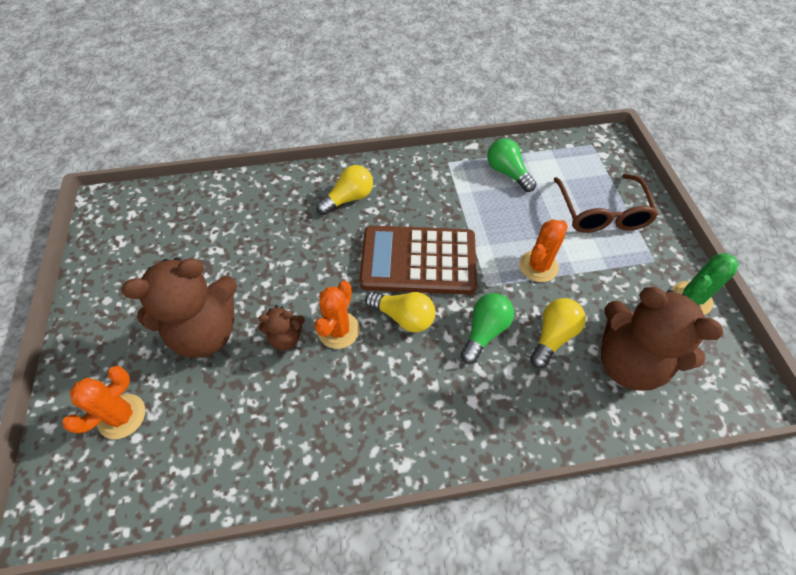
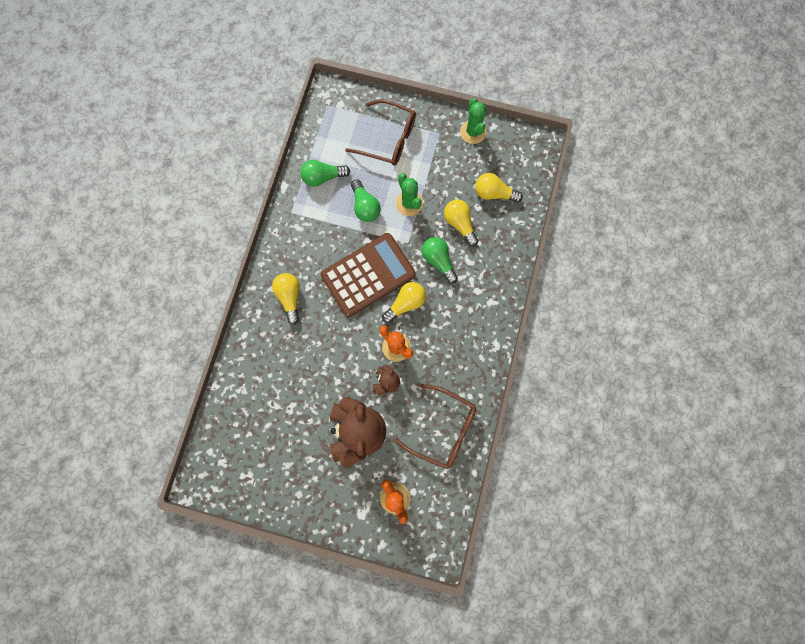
camera: 65 degrees left, 20 degrees up
(243, 441) = (443, 429): none -> brown glasses
(418, 261) = (368, 275): brown calculator -> brown calculator turned 150 degrees counterclockwise
(501, 224) = (365, 206): none -> green light bulb
(538, 266) = (409, 203): orange cactus -> green cactus
(628, 362) = (494, 193): brown teddy bear -> yellow light bulb

